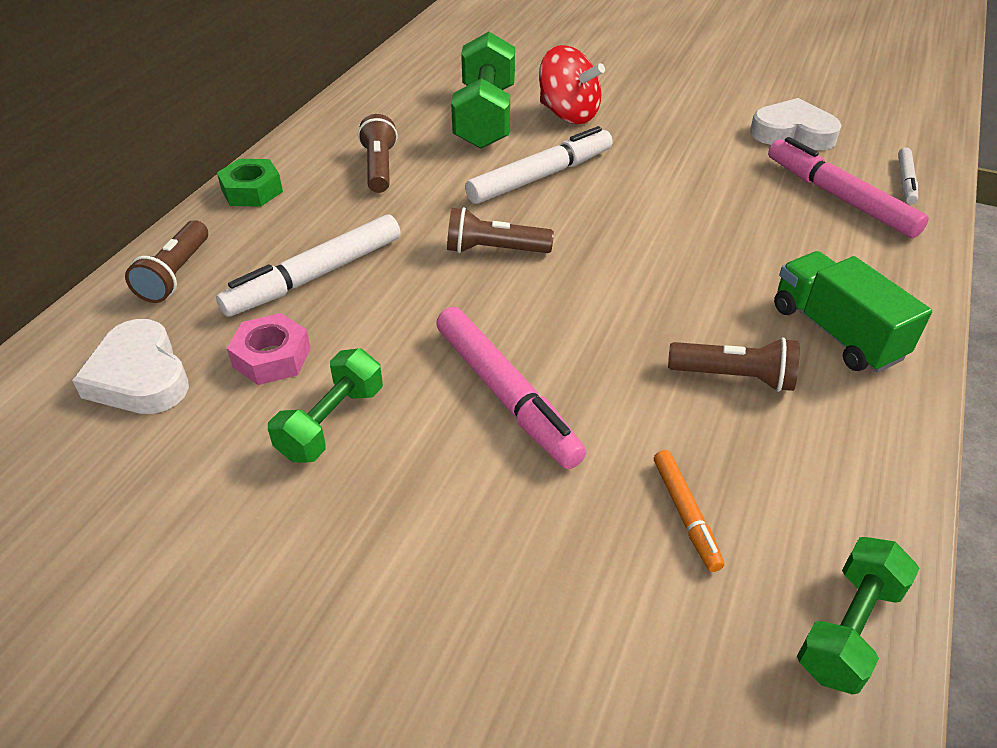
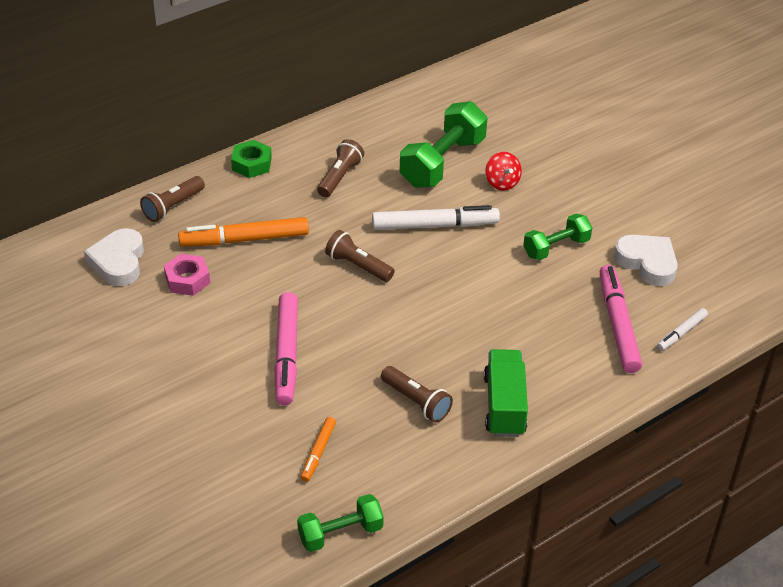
camera: 30 degrees right, 0 degrees up
(315, 276) = (244, 239): white marker -> orange marker
(331, 423) = (190, 329): green dumbbell -> green dumbbell (556, 247)
(568, 114) = (502, 182): red spinning top -> red spinning top, size x0.63

